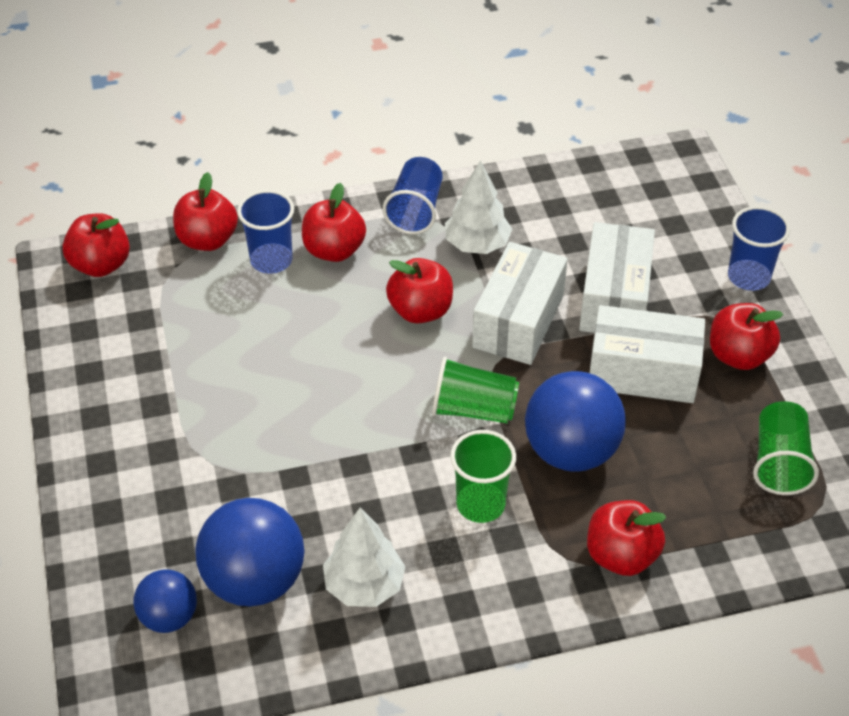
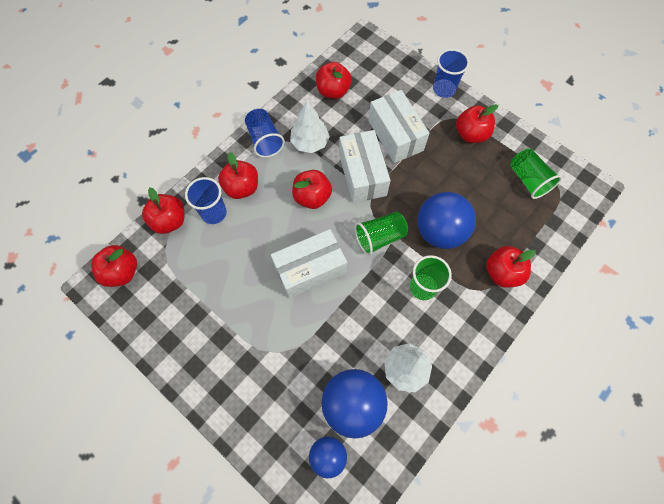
camera: 35 degrees left, 20 degrees up
(569, 198) = (333, 91): none -> red apple
(643, 372) = (438, 168): white box -> white box (310, 269)

